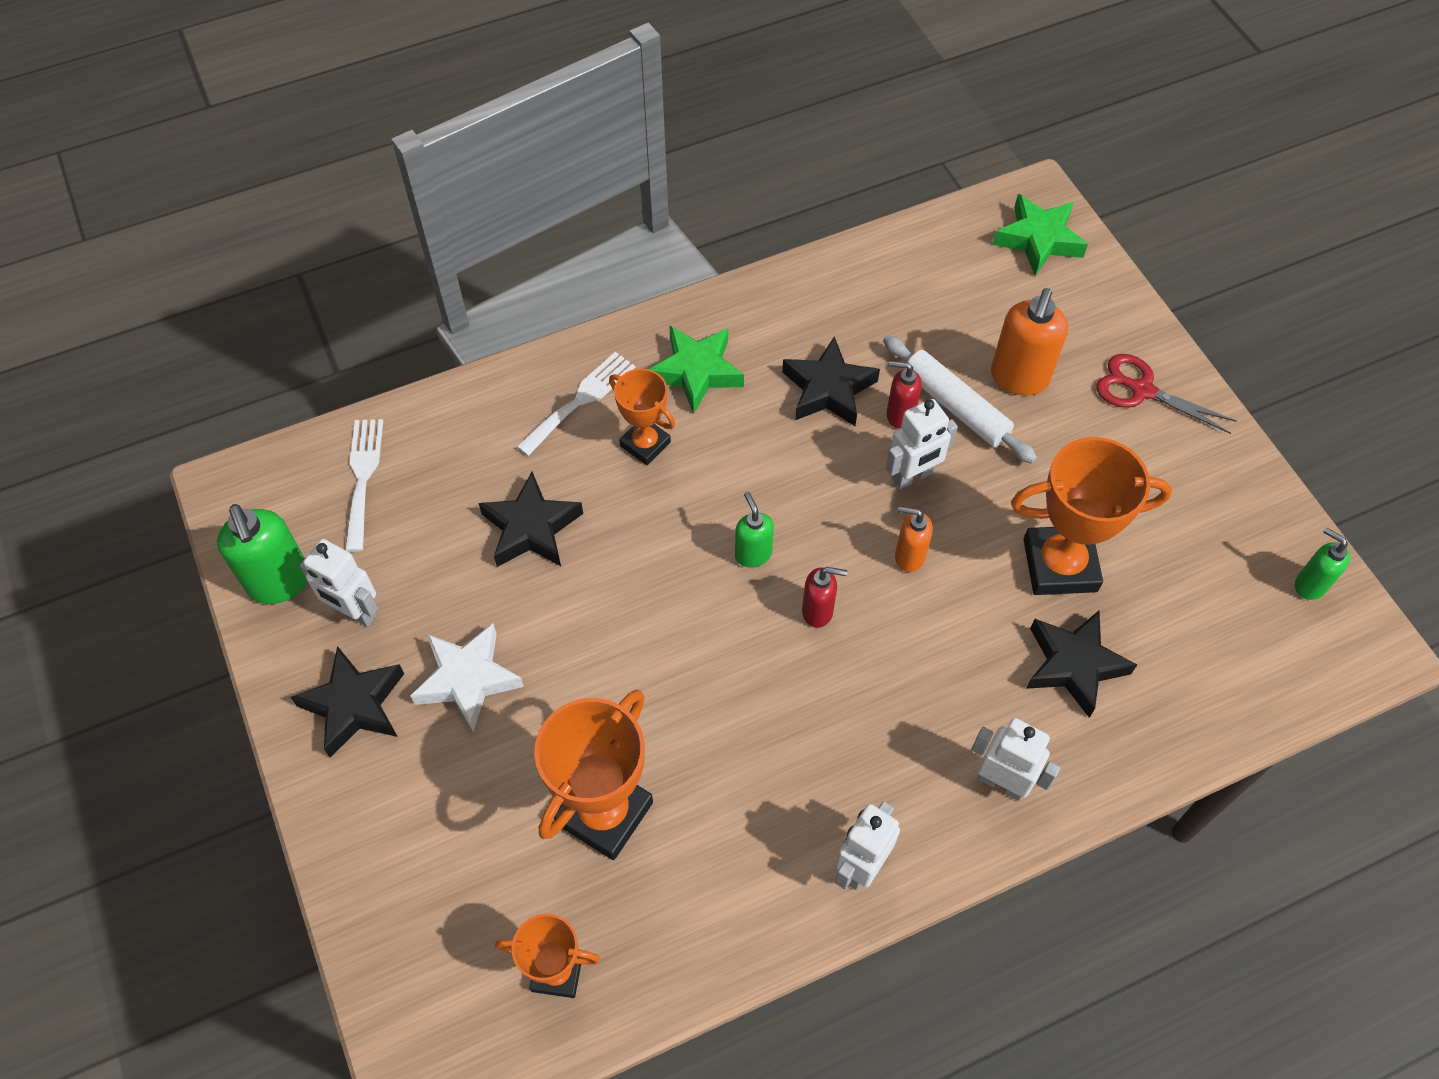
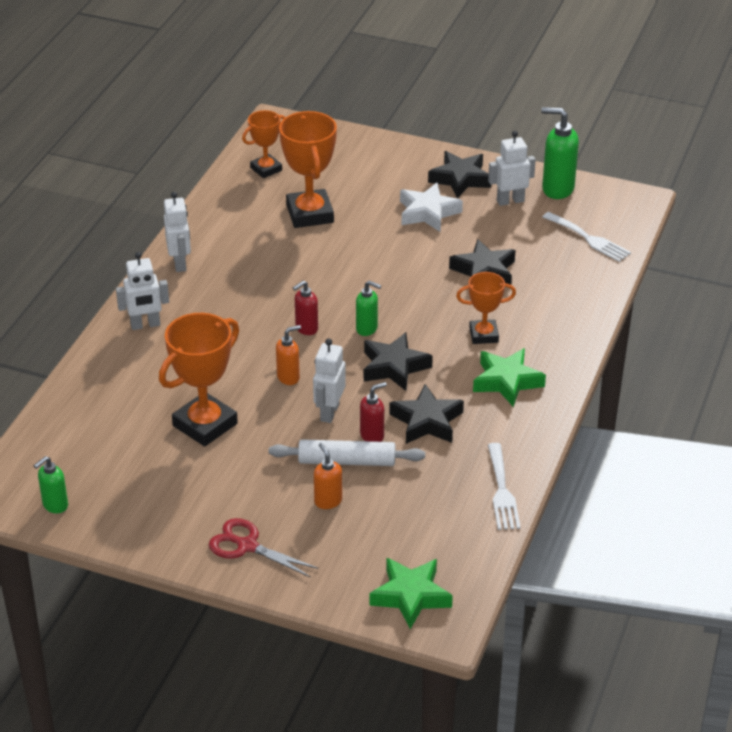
camera: 135 degrees right, 20 degrees down
(580, 400) = (544, 330): white fork -> white fork (502, 491)
(1019, 378) = (328, 501): orange soap dispenser -> orange soap dispenser, size x0.59
(1073, 665) = (154, 388): black star -> black star (394, 367)
(1142, 390) = (247, 546): red scissors -> red scissors turned 135 degrees counterclockwise
(1309, 585) = (55, 505): green soap dispenser -> green soap dispenser turned 135 degrees clockwise

